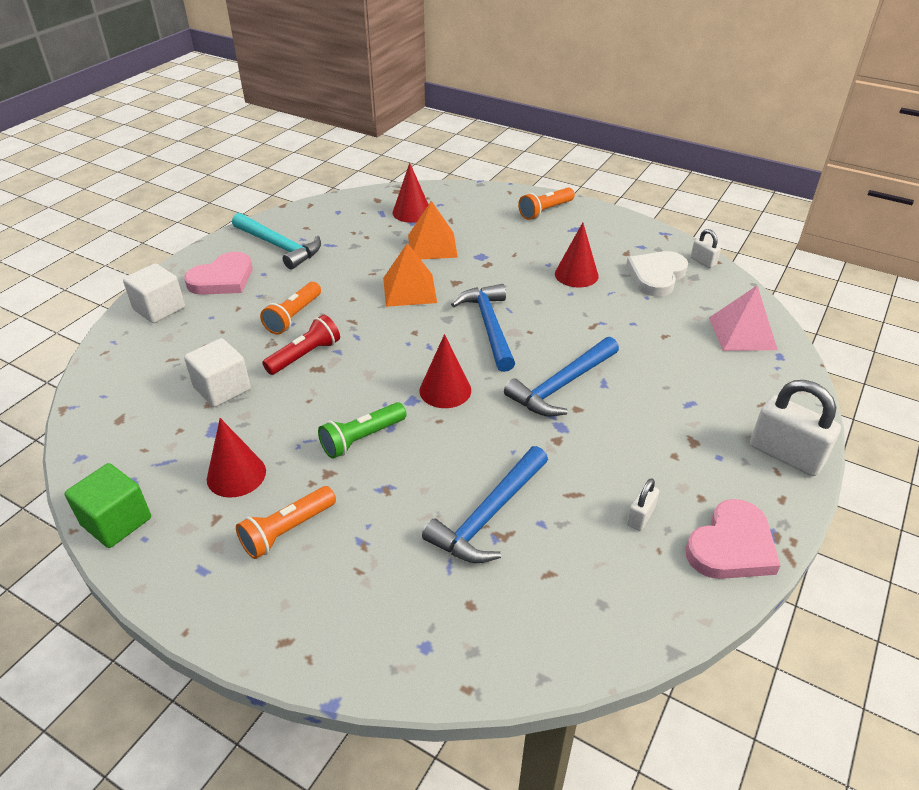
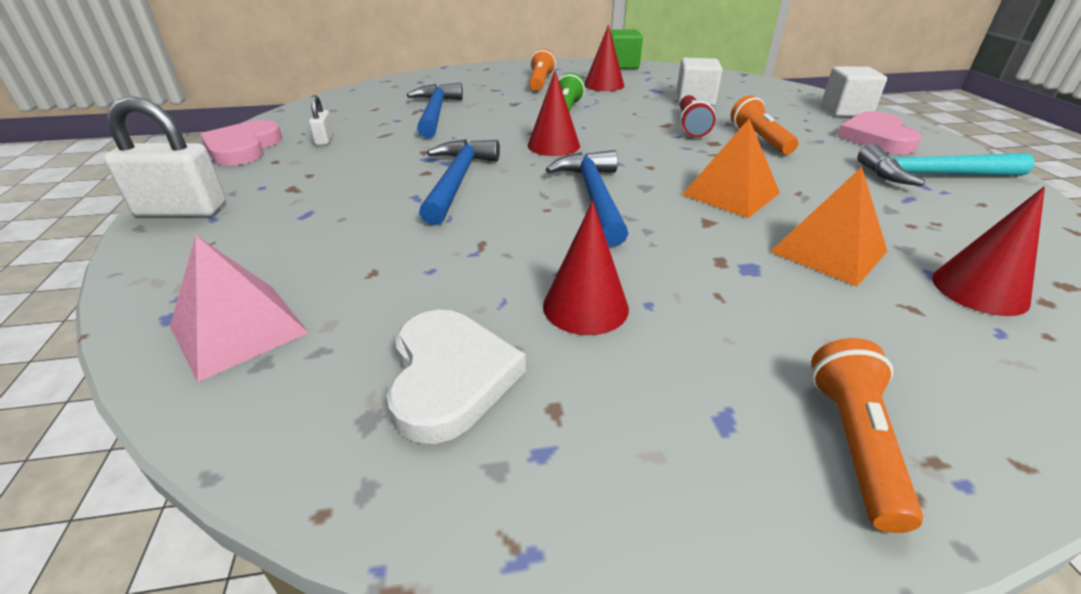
camera: 140 degrees right, 5 degrees down
(489, 326) = (594, 196): blue hammer -> blue hammer turned 135 degrees counterclockwise
(703, 261) = (363, 487): white padlock -> none

